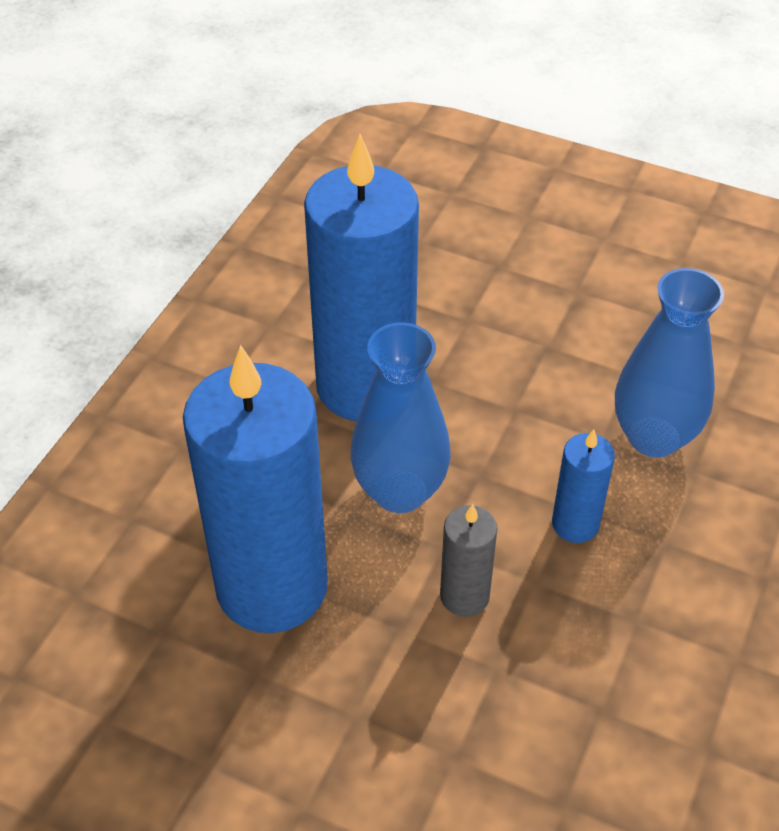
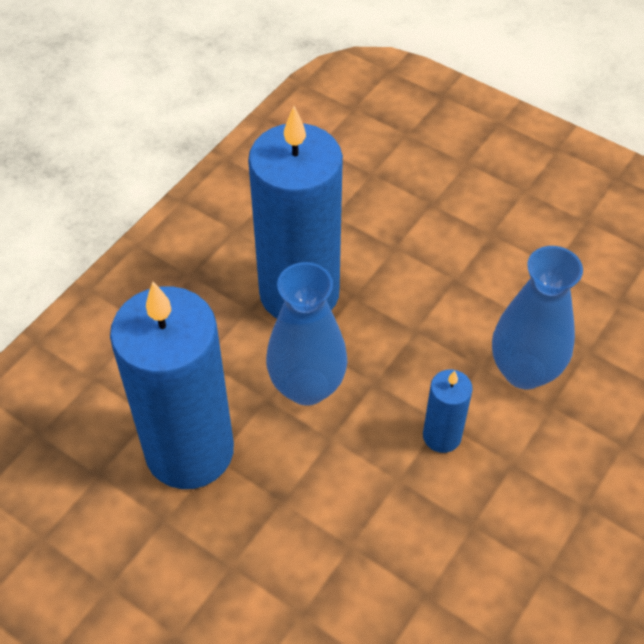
camera: 10 degrees right, 5 degrees up
(464, 596) = (339, 483): grey candle -> none

